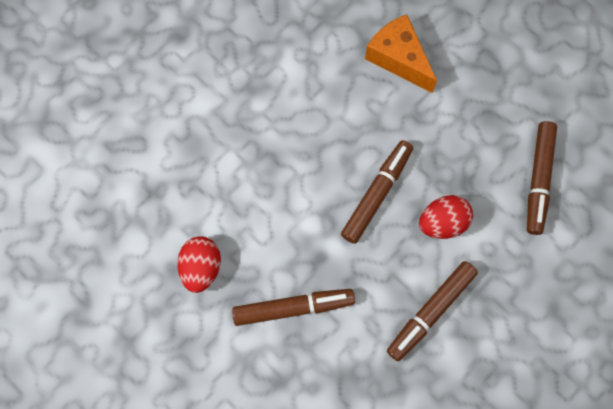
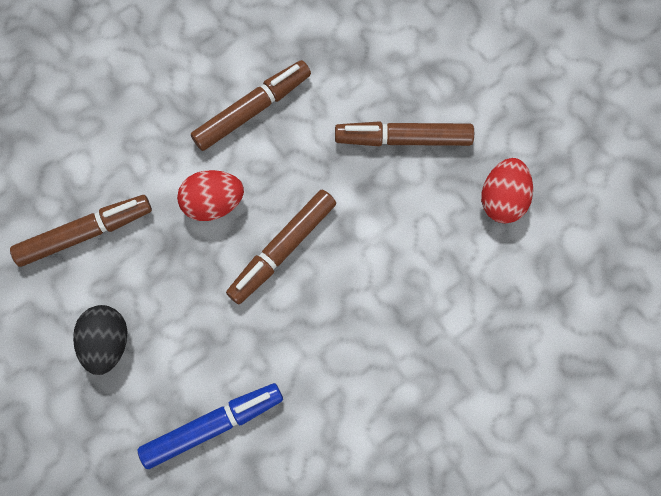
camera: 170 degrees left, 0 degrees up
(398, 58) = (212, 426): orange cheese -> blue marker
(493, 101) = (107, 343): none -> black egg
(538, 180) = (85, 233): brown marker -> brown marker turned 45 degrees clockwise

